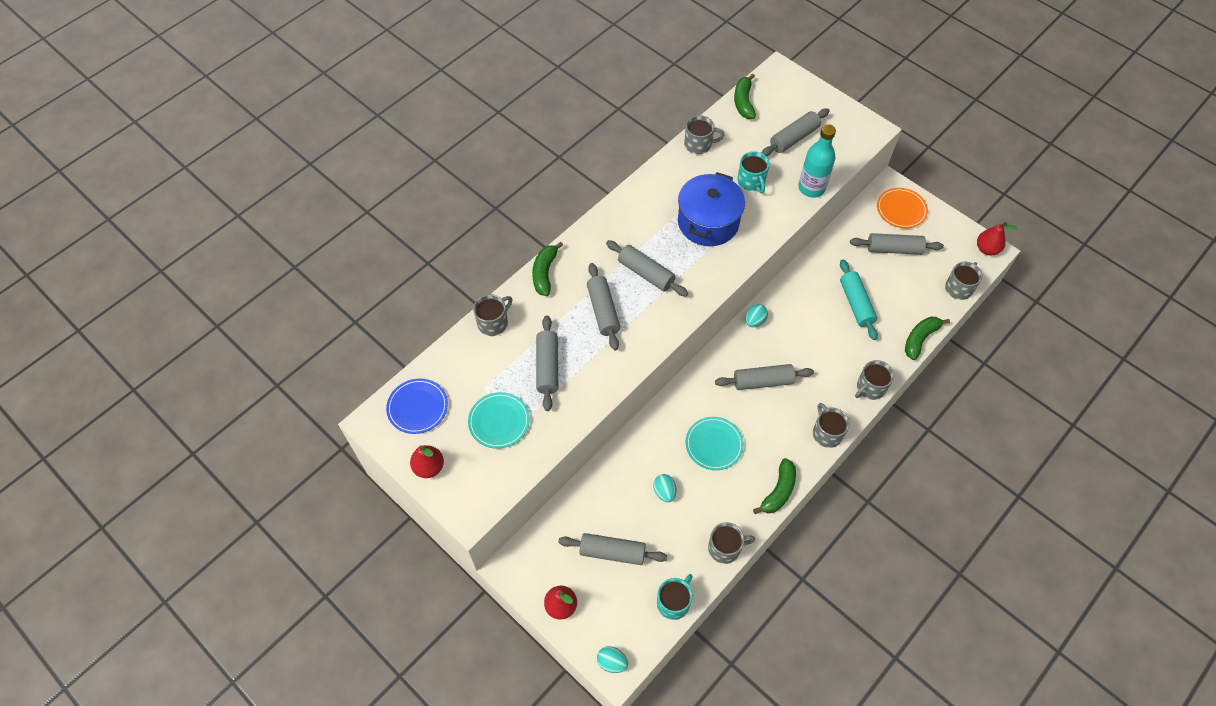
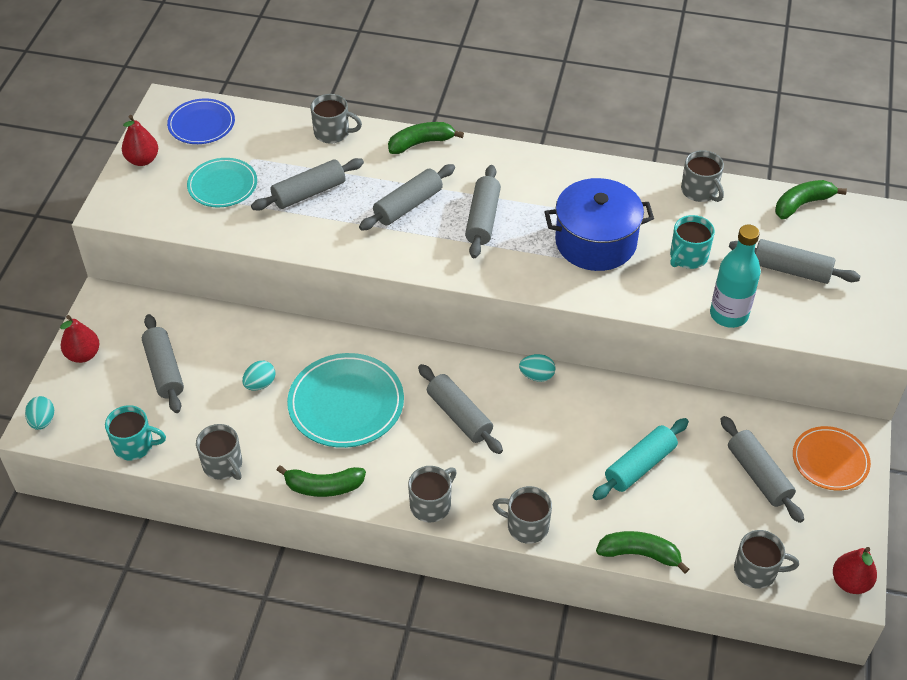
camera: 60 degrees right, 10 degrees down
(714, 444) = (346, 403): turquoise plate -> turquoise plate, size x1.57

